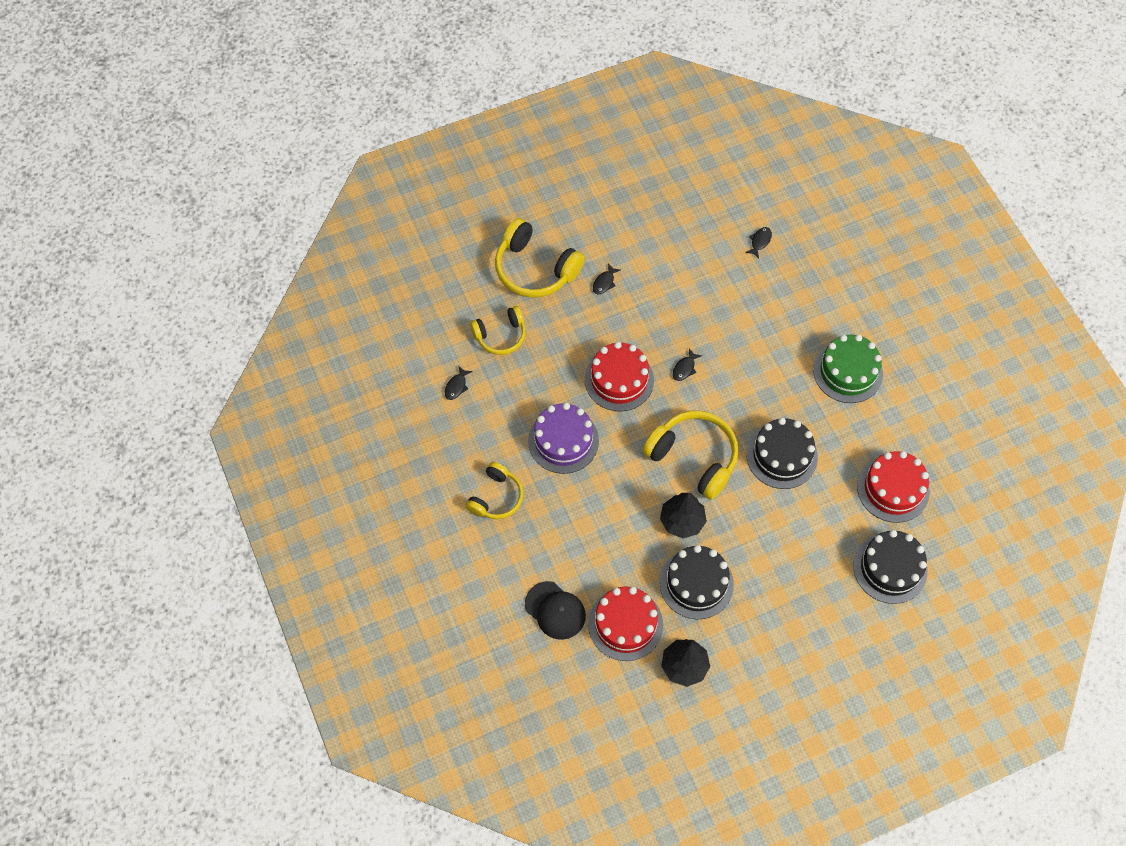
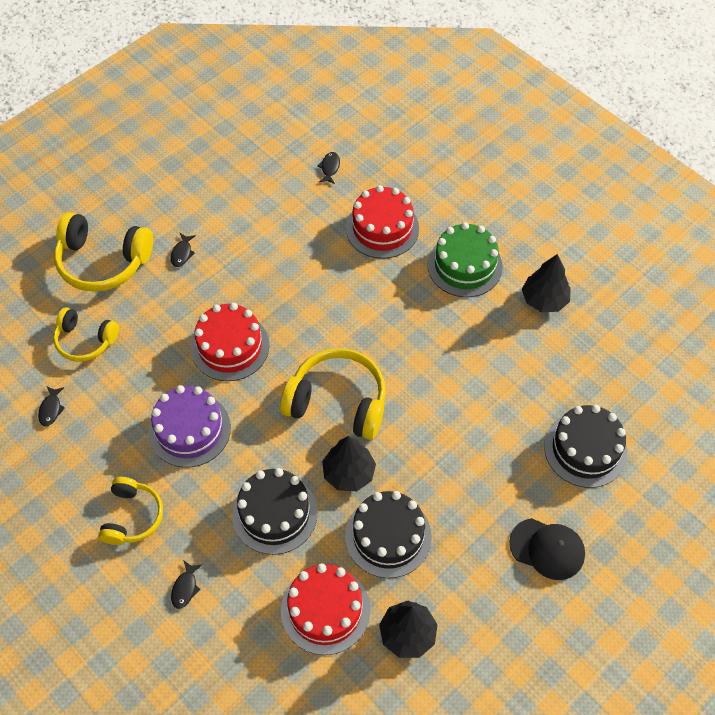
camera: 20 degrees left, 5 degrees down
(500, 336) = (85, 341): yellow headphones -> yellow headphones turned 60 degrees clockwise
(555, 610) = (240, 622): black cap -> black cap (547, 549)
(684, 368) = (296, 313): black fish -> black fish (185, 588)
(781, 456) = (429, 370): black cake -> black cake (274, 513)
(893, 488) = (555, 367): red cake -> red cake (382, 228)
(907, 425) = (544, 300): none -> black tree

